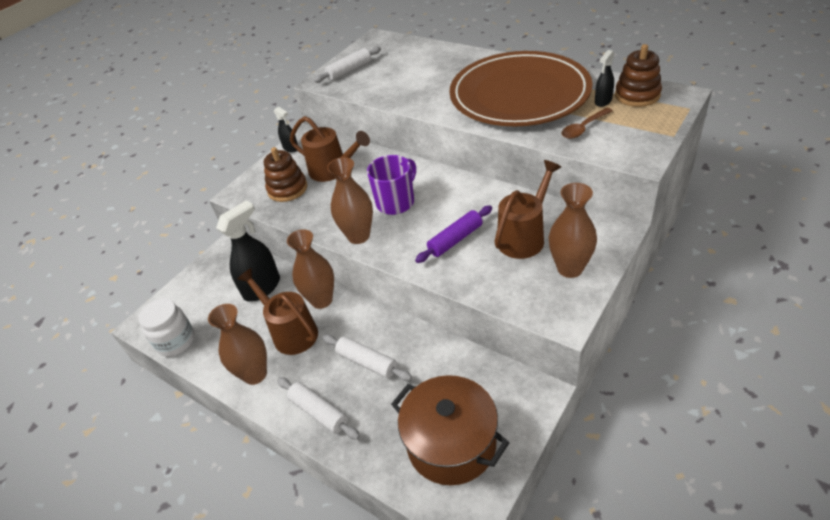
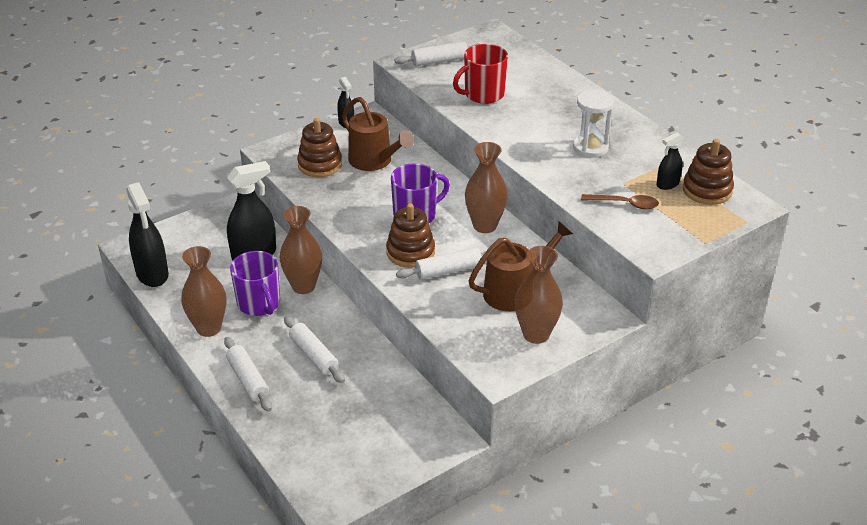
camera: 15 degrees right, 5 degrees down
(176, 341) = (152, 274): white jar -> black spray bottle
(290, 332) = (259, 304): brown watering can -> purple mug
(358, 236) = (360, 234): brown vase -> brown vase (485, 226)
(402, 83) = (483, 94): none -> red mug
(412, 236) = (410, 252): none -> brown stacking toy
(451, 444) = (347, 447): brown pot -> none
(455, 240) = (448, 270): purple rolling pin -> white rolling pin
(519, 94) = (590, 148): brown plate -> white hourglass
(583, 128) = (625, 204): brown spoon -> brown spoon turned 150 degrees counterclockwise

